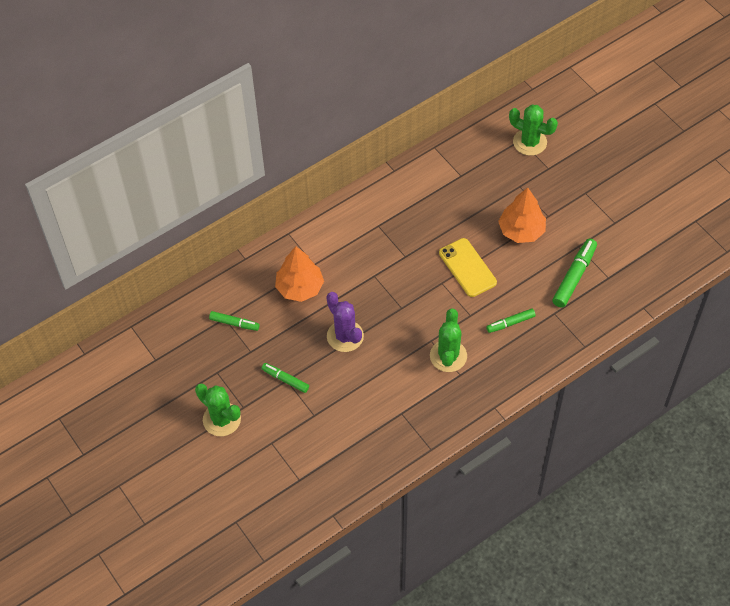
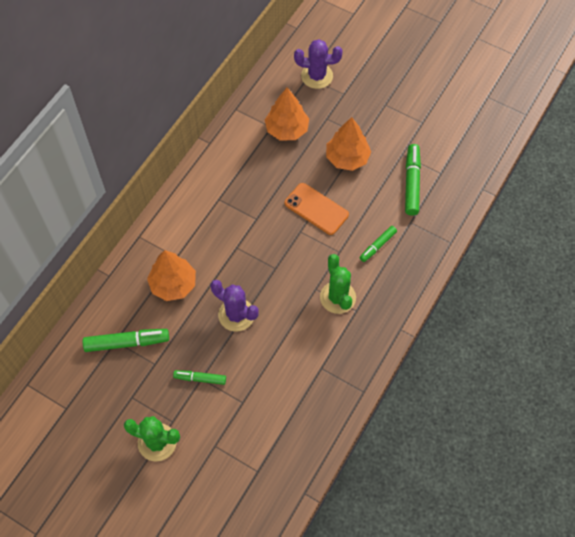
camera: 25 degrees left, 5 degrees up
(234, 323) = (127, 342): green marker -> green marker, size x1.64
(467, 267) = (316, 209): yellow phone -> orange phone
(475, 183) = (287, 129): none -> orange tree
(529, 142) = (317, 76): green cactus -> purple cactus

